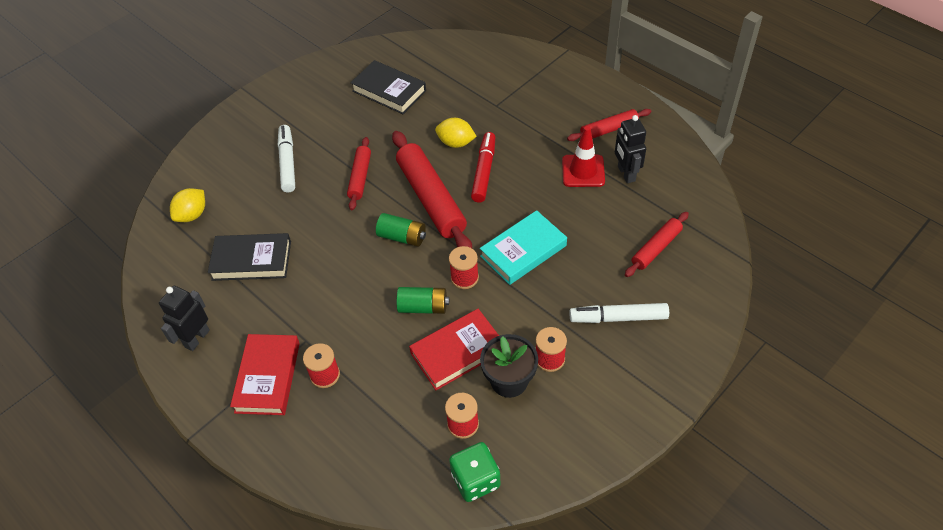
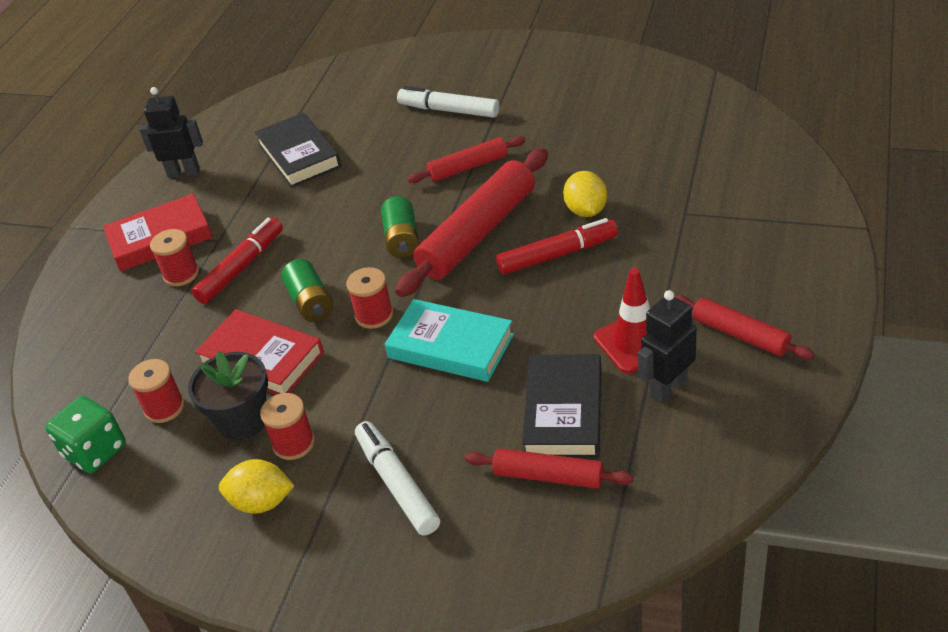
camera: 65 degrees right, 10 degrees down
(192, 215) = (332, 92): yellow lemon -> yellow lemon (262, 502)
(287, 163) = (449, 110): white marker -> white marker turned 120 degrees counterclockwise
(351, 335) = (241, 267): none -> red marker
(389, 91) = (624, 121): black book -> black book (563, 411)

